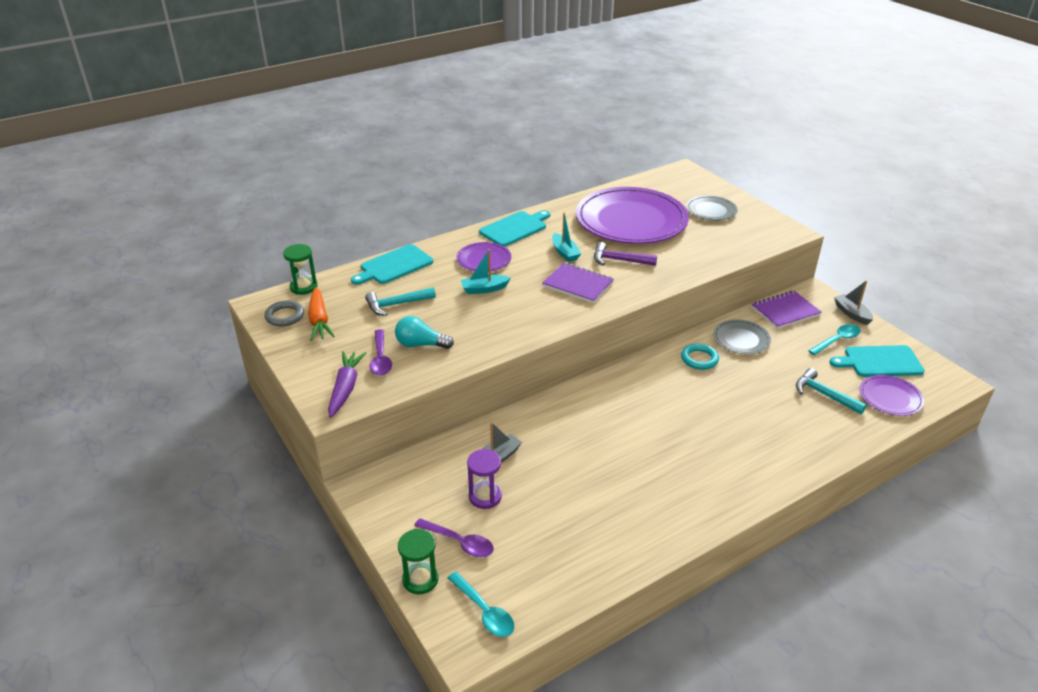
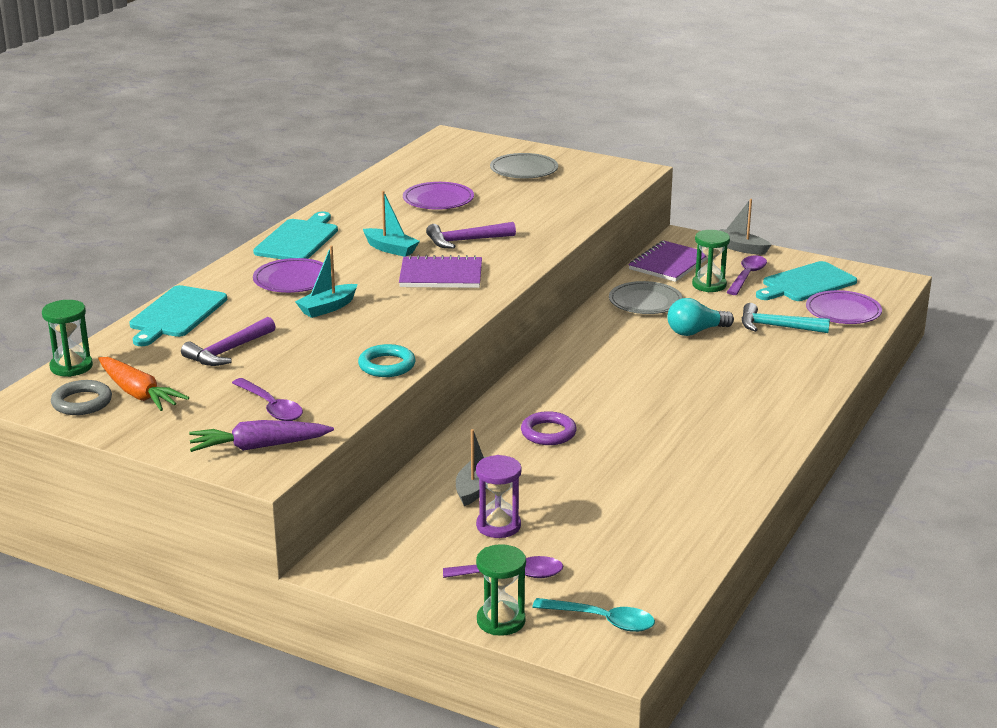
camera: 30 degrees left, 10 degrees down
(345, 388) = (258, 447): purple carrot -> purple carrot turned 75 degrees counterclockwise
(396, 304) = (228, 351): turquoise hammer -> purple hammer
(421, 344) = (308, 380): turquoise light bulb -> turquoise light bulb (696, 331)
(581, 430) = (548, 433): none -> purple ring
(631, 220) = (438, 199): purple plate -> purple plate, size x0.46
(699, 359) = (617, 332): turquoise ring -> turquoise ring (387, 365)
(801, 339) = (709, 285): none -> green hourglass
(837, 340) = (747, 276): turquoise spoon -> purple spoon

